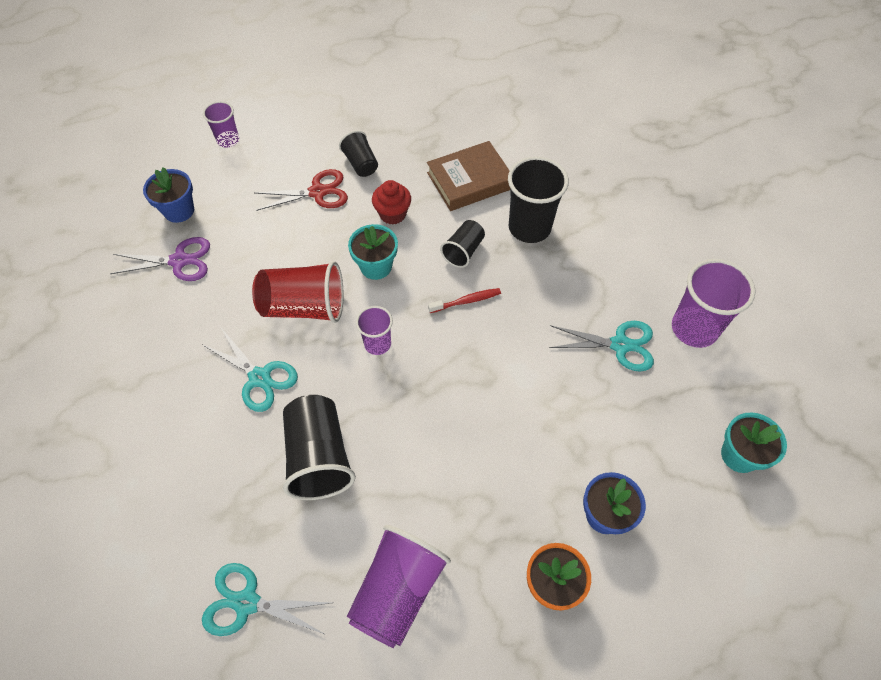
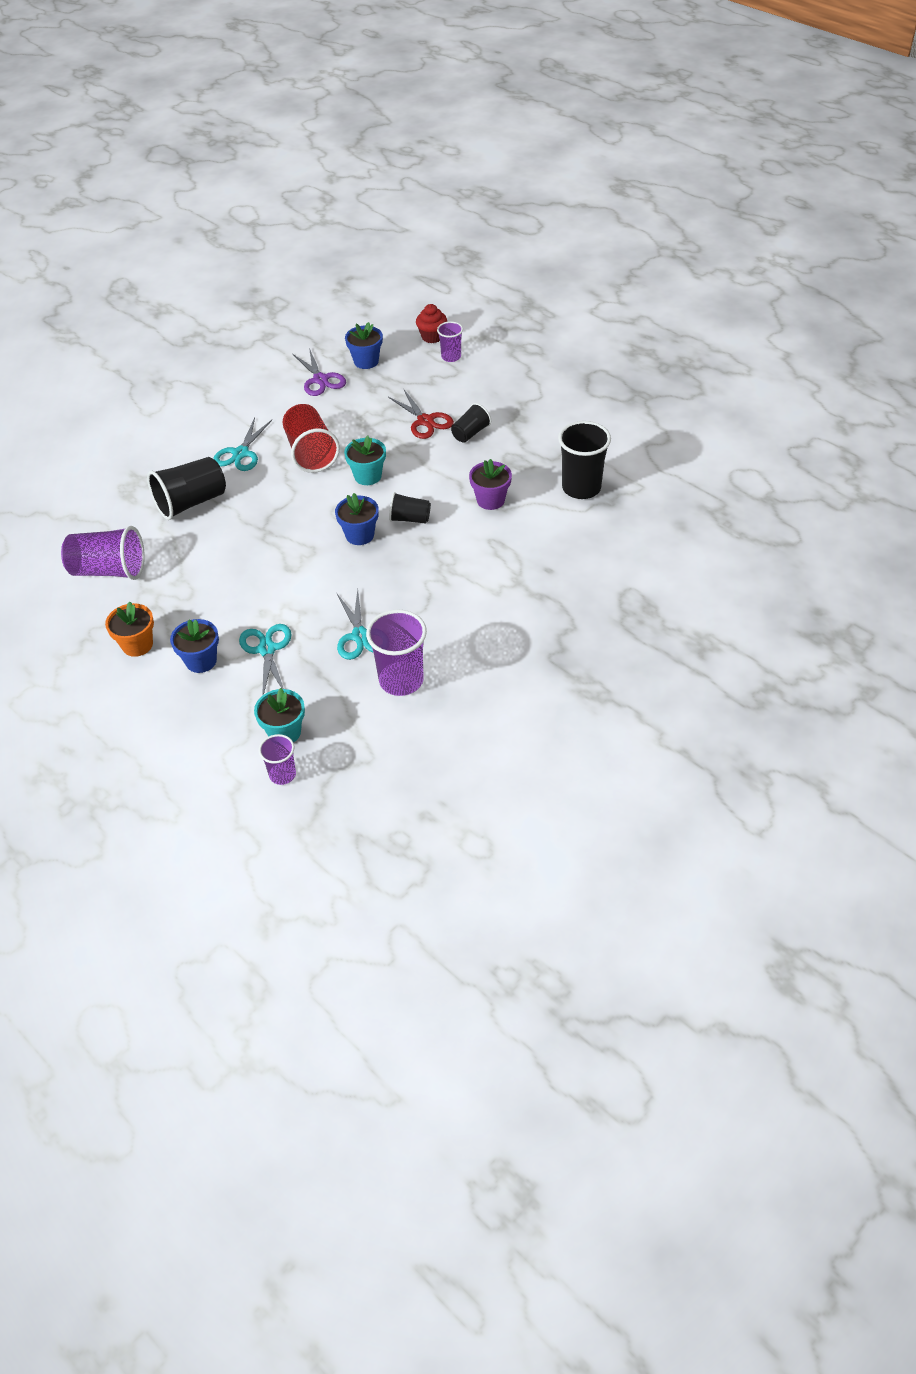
camera: 70 degrees right, 10 degrees down
(247, 602) = (81, 506): turquoise scissors -> turquoise scissors (267, 649)
(377, 344) = (296, 500): purple cup -> purple cup (282, 774)
(392, 214) = (426, 468): red cupcake -> red cupcake (432, 337)
(466, 301) = (359, 535): red toothbrush -> blue flower pot
(469, 181) = (490, 500): brown book -> purple flower pot
(529, 227) = (458, 550): black cup -> black cup (581, 488)

